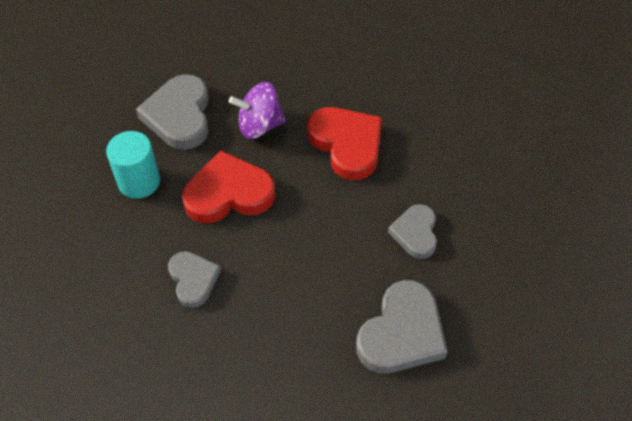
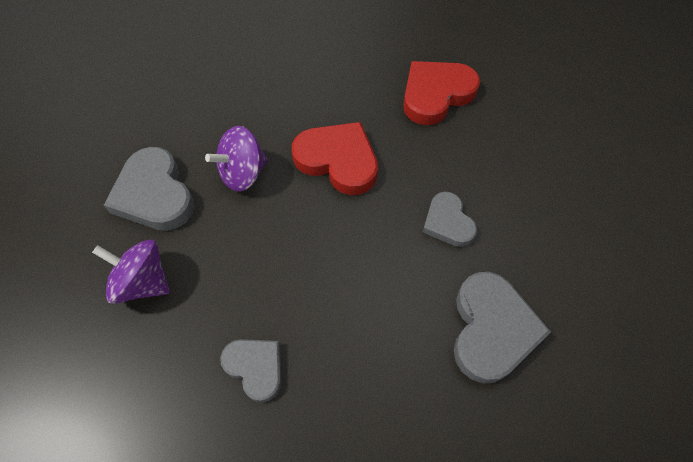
camera: 25 degrees left, 5 degrees up
(139, 181) = (143, 282): turquoise cylinder -> purple spinning top
(228, 193) = (246, 256): red heart -> red heart (436, 94)

